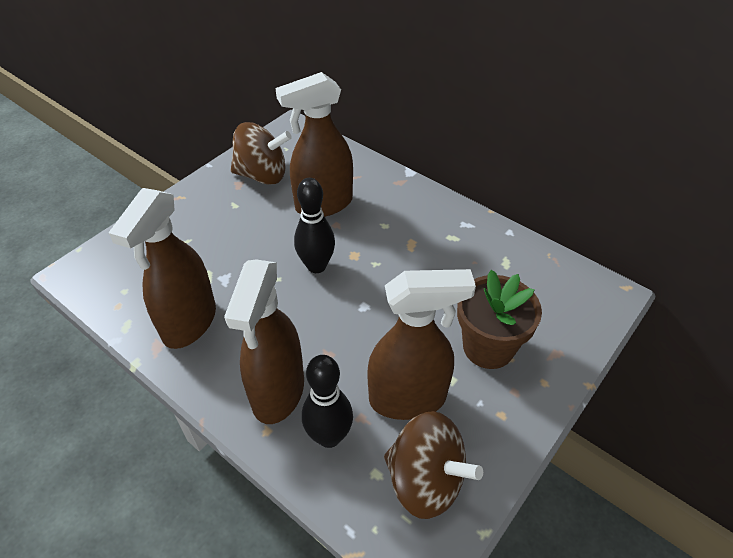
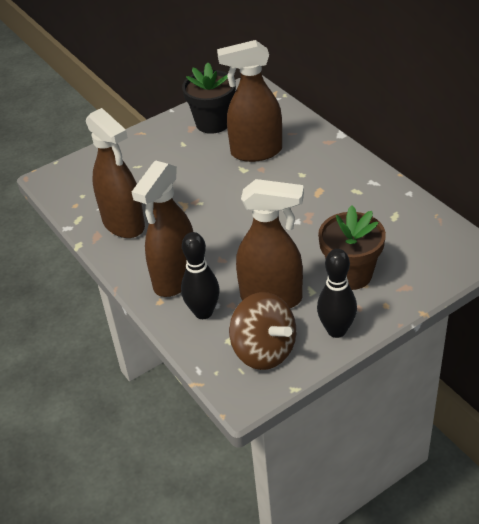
camera: 20 degrees right, 5 degrees down
(189, 323) = (124, 224): brown spray bottle -> brown spray bottle turned 75 degrees counterclockwise
(262, 175) = (213, 123): brown spinning top -> black flower pot
(316, 266) = (234, 197): black bowling pin -> black bowling pin (336, 330)

